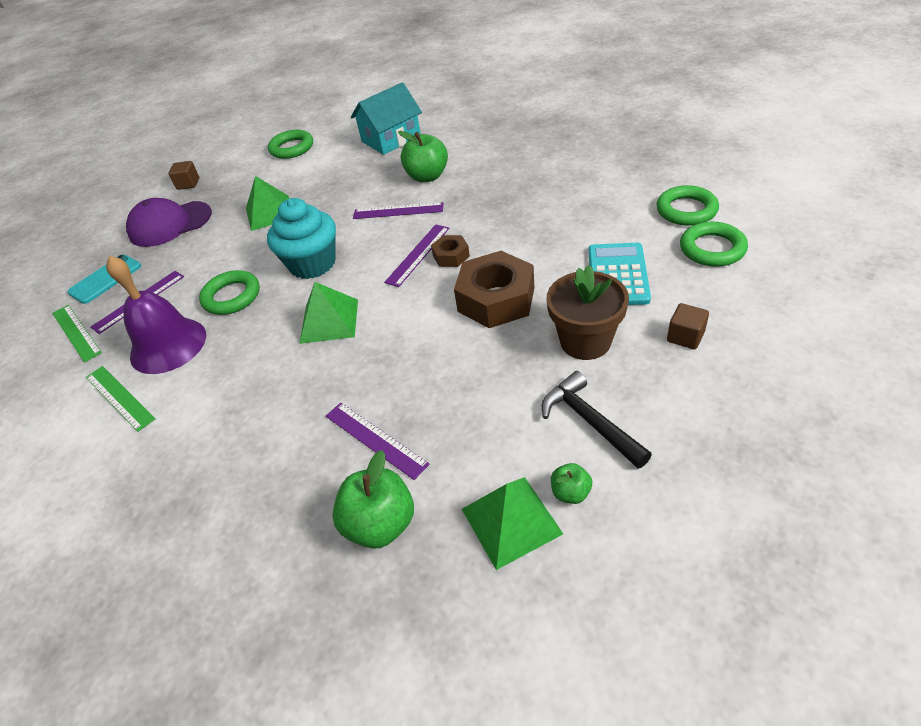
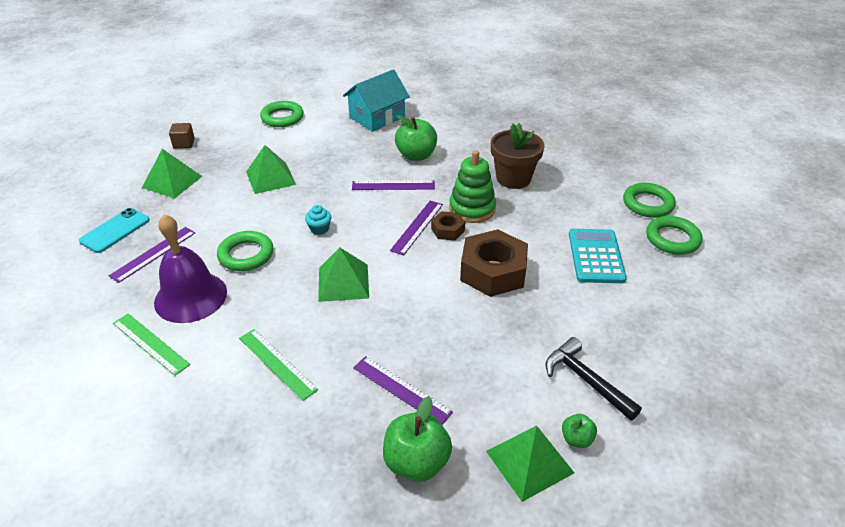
camera: 10 degrees left, 5 degrees down
(76, 332) = (94, 280): green ruler -> green ruler (277, 363)
(170, 224) = (172, 182): purple cap -> green pyramid
(312, 264) = (319, 229): turquoise cupcake -> turquoise cupcake, size x0.43
(481, 230) = (472, 209): none -> green stacking toy
(585, 341) = (574, 312): brown flower pot -> brown flower pot (513, 178)
(685, 337) = (657, 312): brown cube -> none

